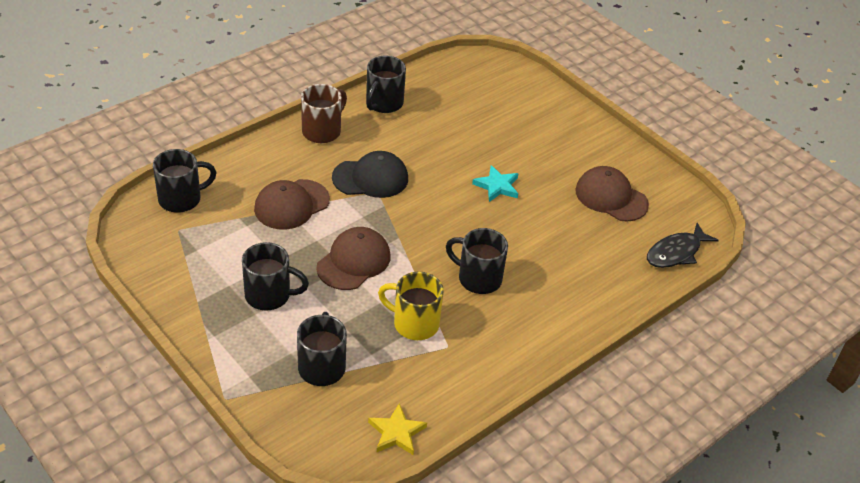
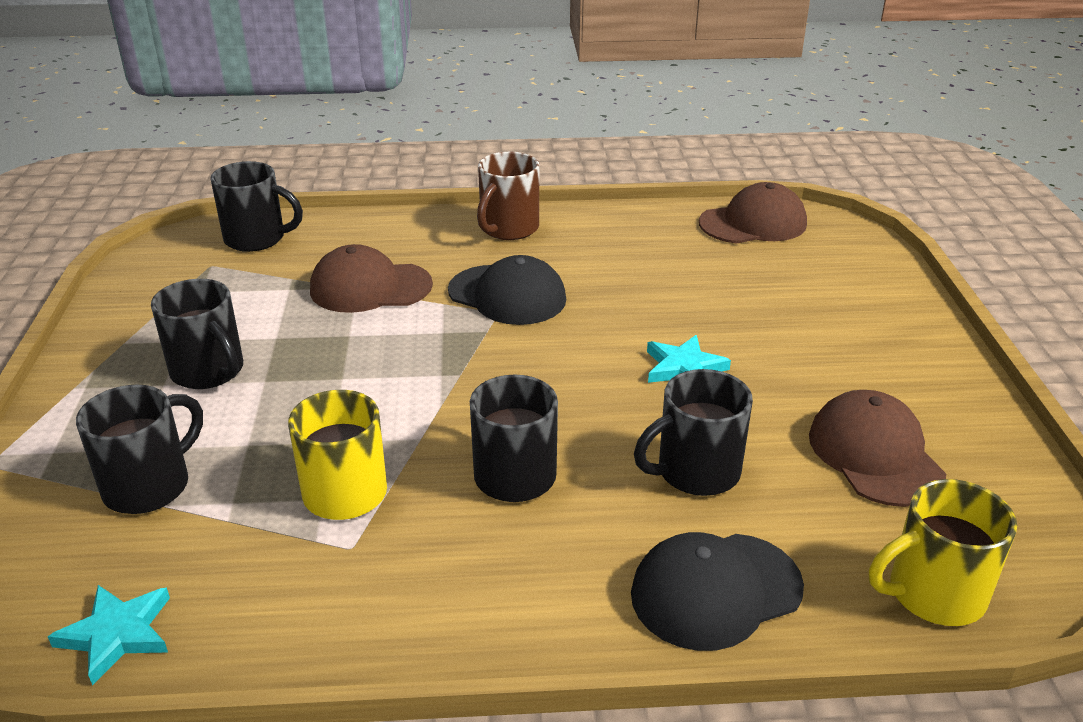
camera: 40 degrees right, 10 degrees down
(322, 131) = (508, 229): brown mug -> brown mug turned 135 degrees clockwise
(353, 261) = (363, 378): brown cap -> brown cap (753, 223)
(383, 103) = (624, 226): black mug -> black mug (695, 472)
(396, 432) = (117, 634): yellow star -> turquoise star
(603, 290) = (715, 591): none -> black cap
(676, 252) = (933, 594): black fish -> yellow mug

